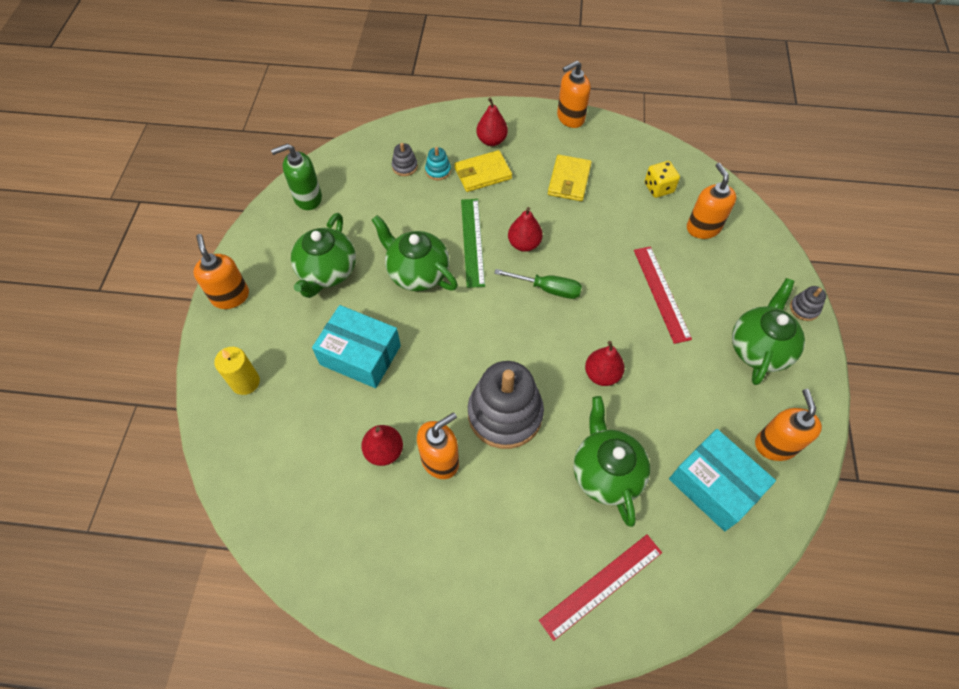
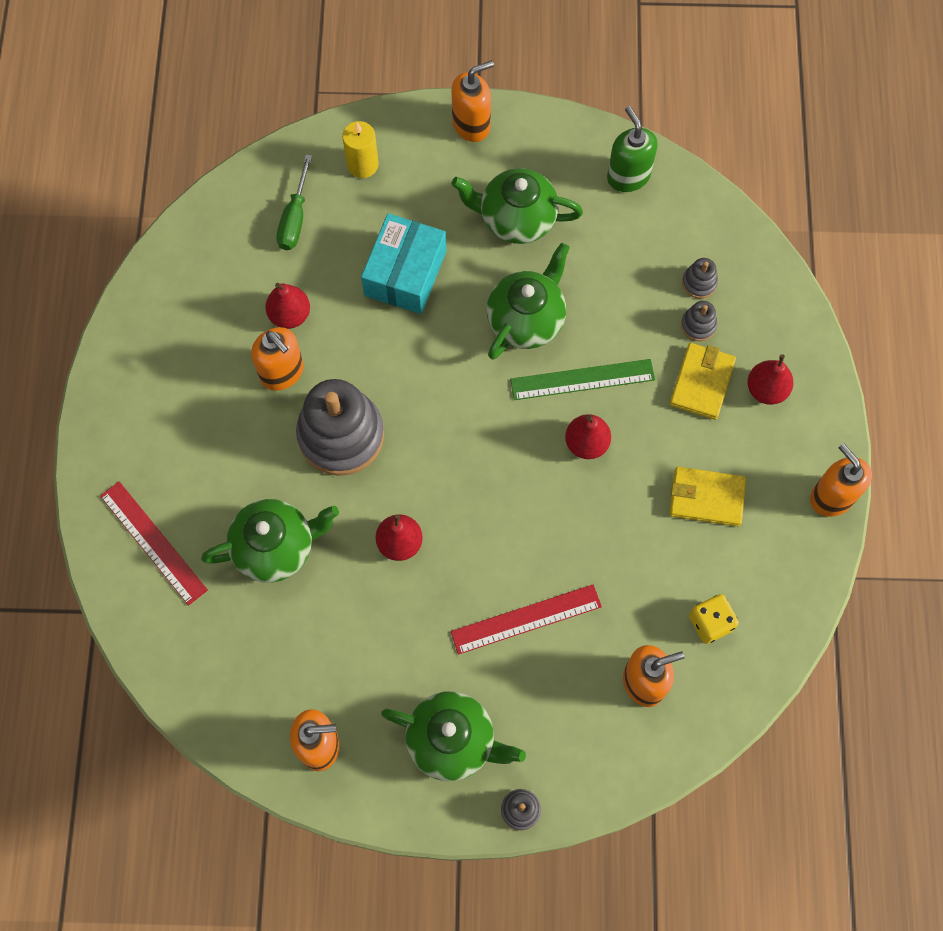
camera: 85 degrees right, 10 degrees up
(438, 171) = (698, 325): turquoise stacking toy -> grey stacking toy
(482, 173) = (702, 382): yellow wallet -> yellow wallet turned 45 degrees clockwise
(548, 289) = (518, 476): green screwdriver -> green screwdriver (295, 218)
(714, 486) = (265, 667): turquoise box -> none

